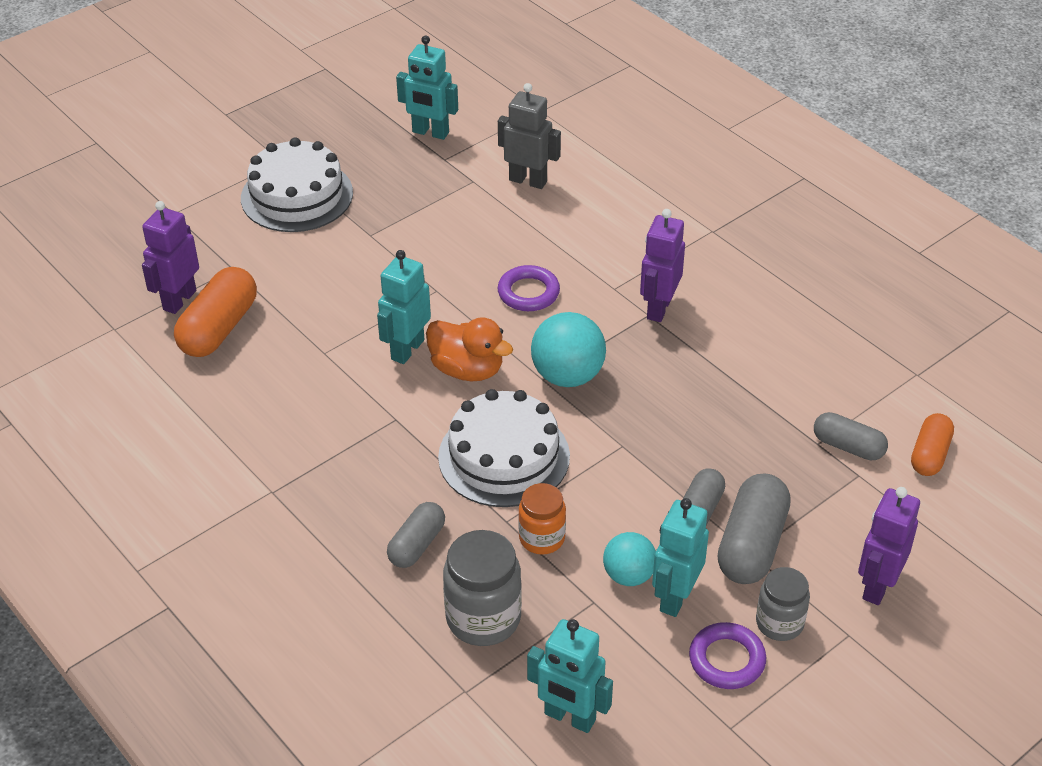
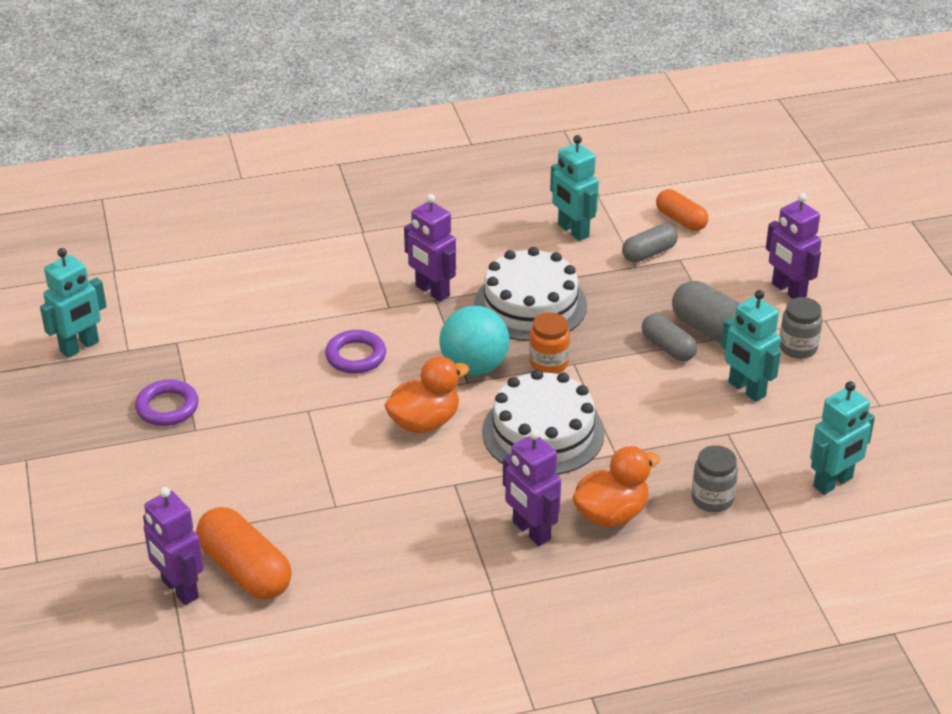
camera: 65 degrees left, 5 degrees down
(297, 195) = (91, 463): white cake -> white cake (530, 305)
(361, 493) = (531, 531): none -> purple robot
(407, 349) = (371, 451): turquoise robot -> turquoise robot (573, 231)
(417, 545) = (611, 514): grey capsule -> orange duck
(483, 618) = (712, 499): grey jar -> grey jar, size x0.64
(528, 180) = (207, 309): grey robot -> none
(542, 538) = (646, 440): orange jar -> orange jar (549, 363)
(629, 575) = (712, 406): turquoise ball -> none
(727, 660) = (818, 385): purple ring -> purple ring (167, 407)

